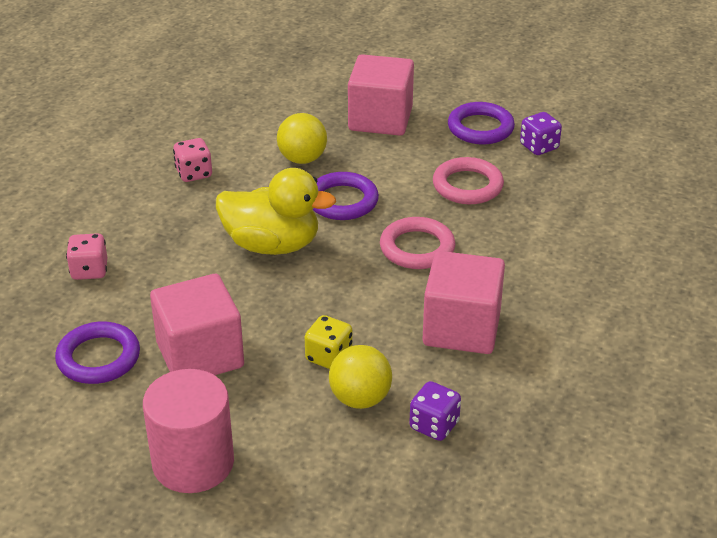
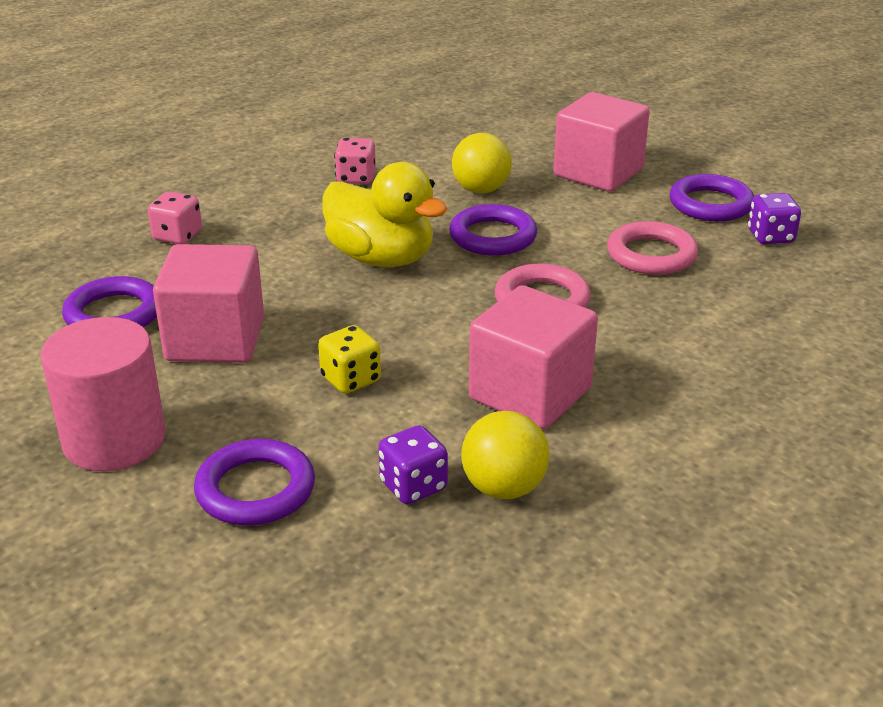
camera: 25 degrees right, 5 degrees down
(329, 465) = (255, 489): none -> purple ring
(360, 399) = (350, 432): yellow ball -> yellow ball (504, 488)

